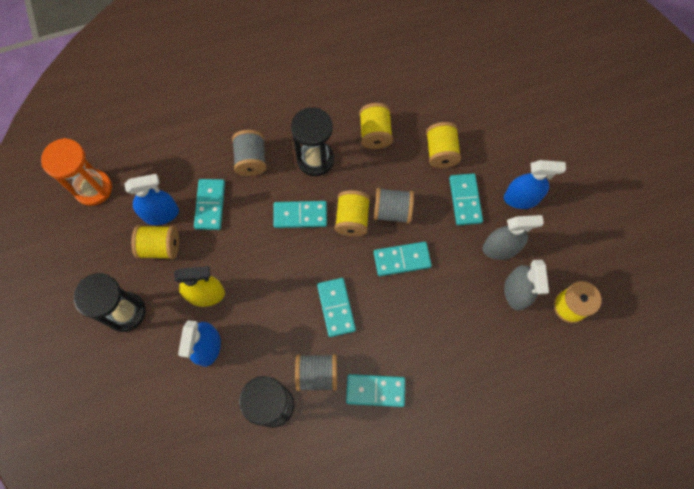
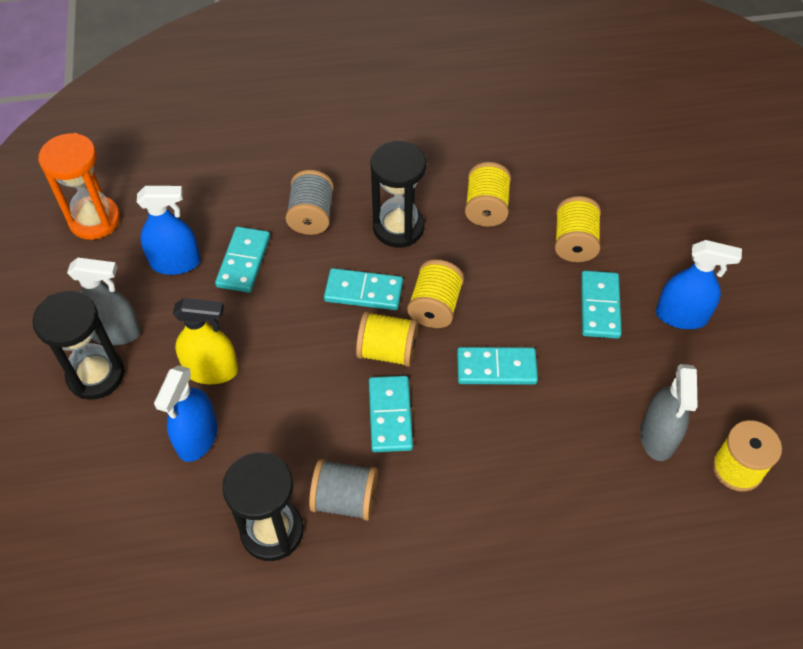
camera: 10 degrees right, 15 degrees down
(160, 247) = (164, 302): yellow spool -> yellow spool (387, 351)
(375, 391) = (426, 536): turquoise domino -> none
(392, 211) = (493, 305): grey spool -> none
(500, 248) = (642, 375): grey spray bottle -> grey spray bottle (115, 332)

